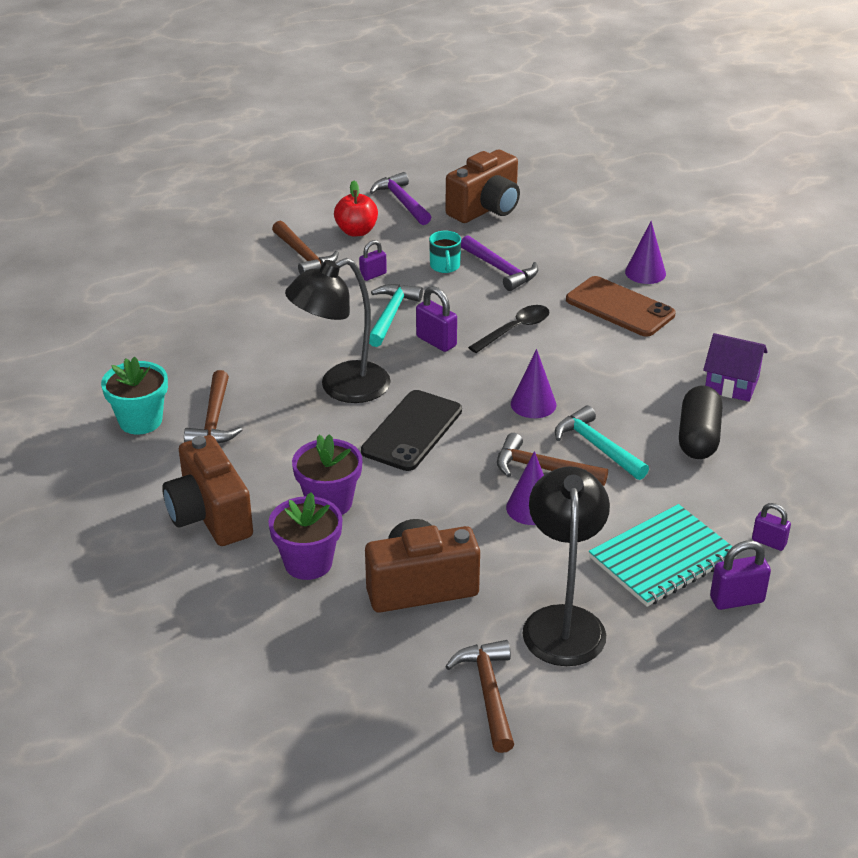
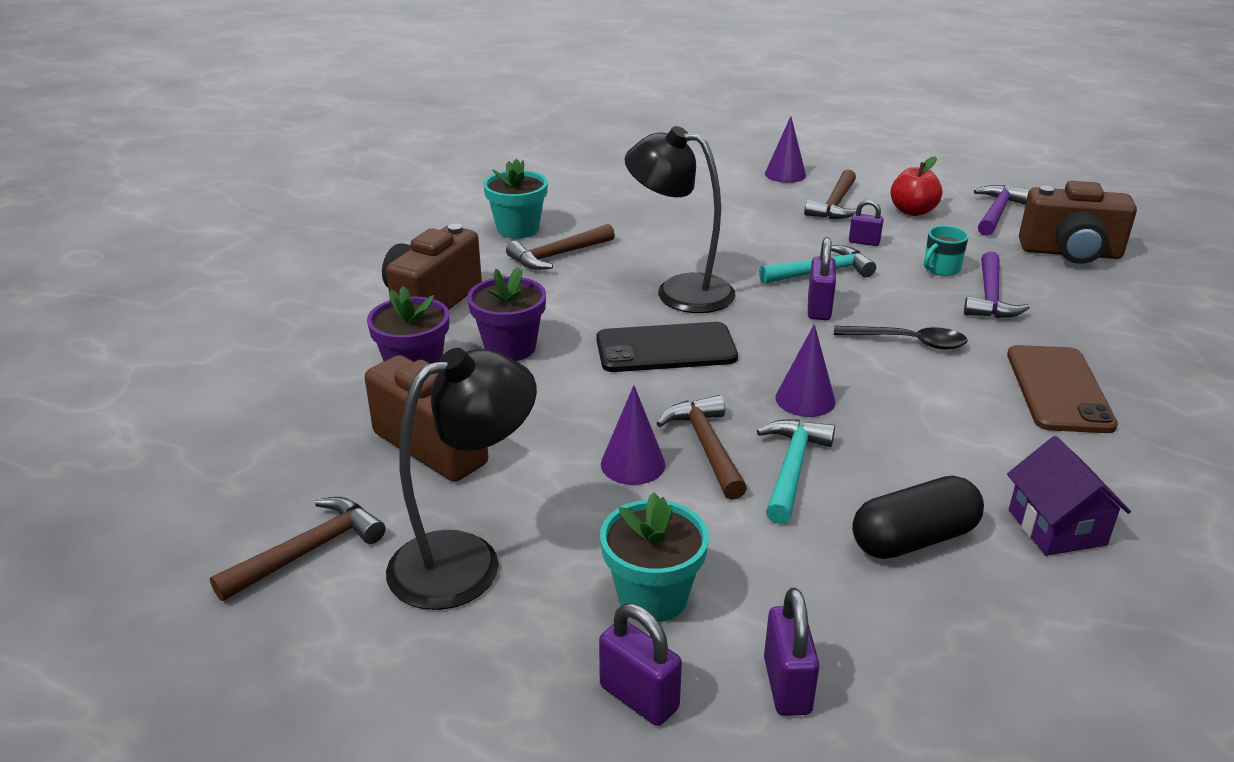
camera: 55 degrees right, 5 degrees down
(645, 272) = (1152, 382): purple cone -> purple cone (785, 174)
(662, 558) = (652, 597): turquoise notebook -> turquoise flower pot
(769, 542) = (787, 685): purple padlock -> purple padlock, size x1.50

